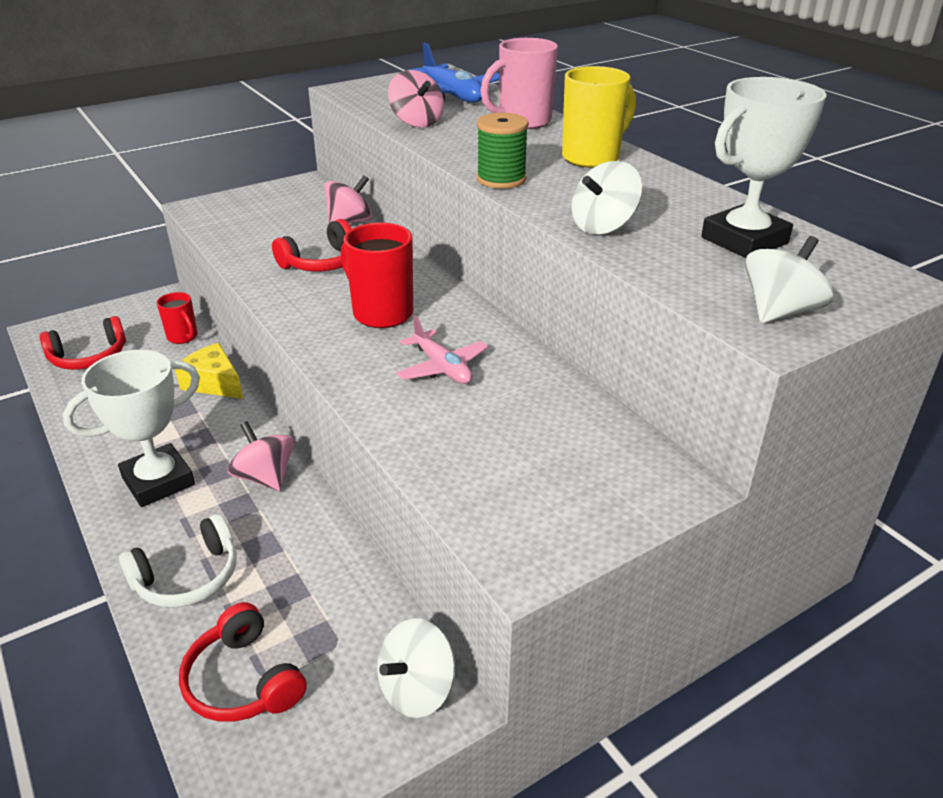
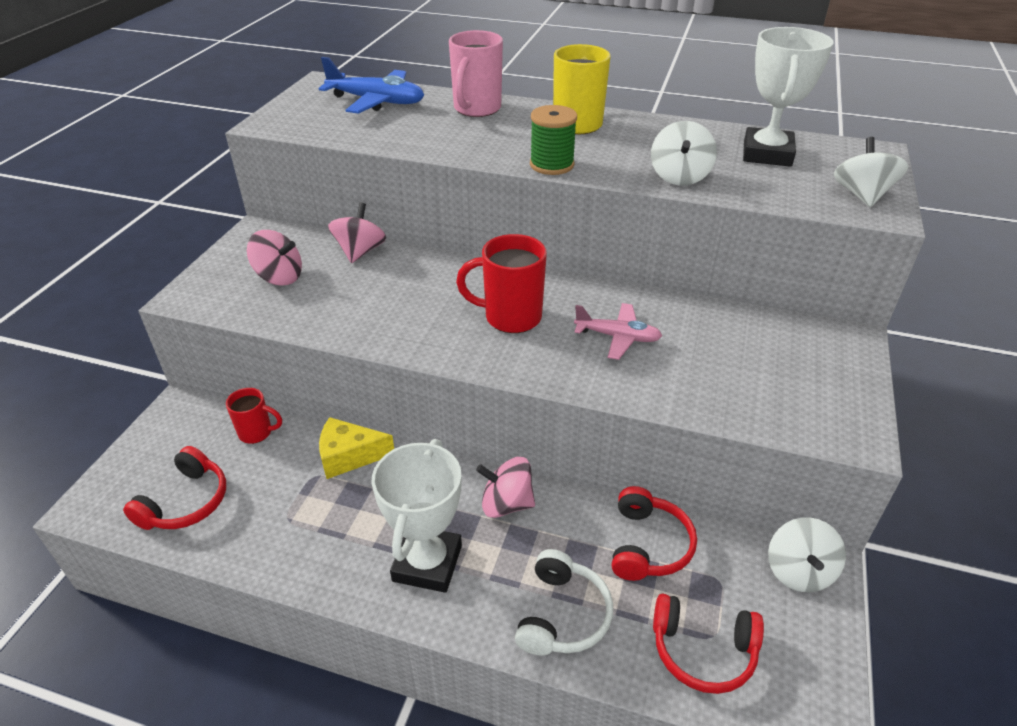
camera: 40 degrees left, 5 degrees up
(322, 262) = (395, 297): red headphones -> red headphones (648, 545)
(417, 122) = (395, 136): pink spinning top -> pink spinning top (279, 277)

